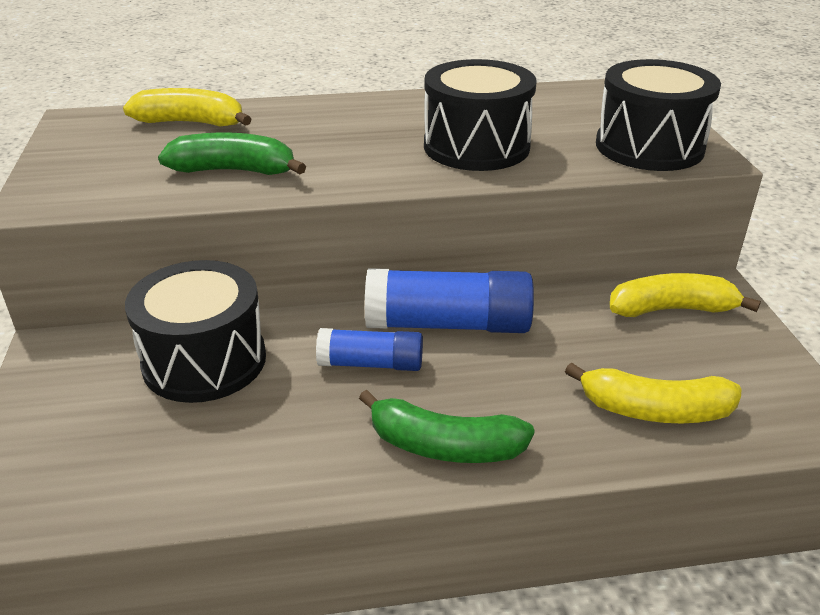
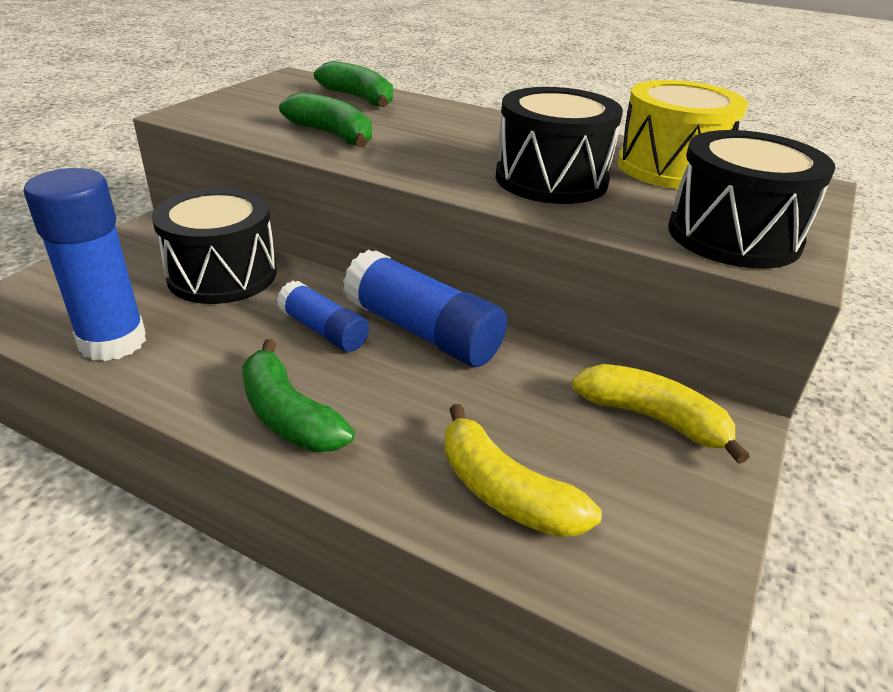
camera: 35 degrees right, 0 degrees up
(191, 123) = (359, 98): yellow banana -> green banana
(194, 476) = (113, 342): none -> blue glue stick
(537, 104) = (671, 168): none -> yellow drum

